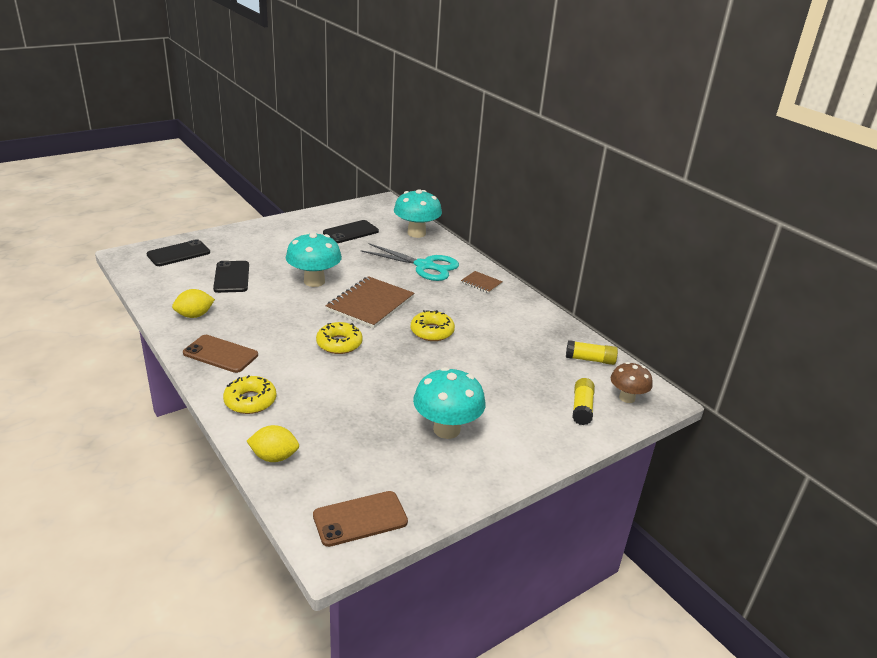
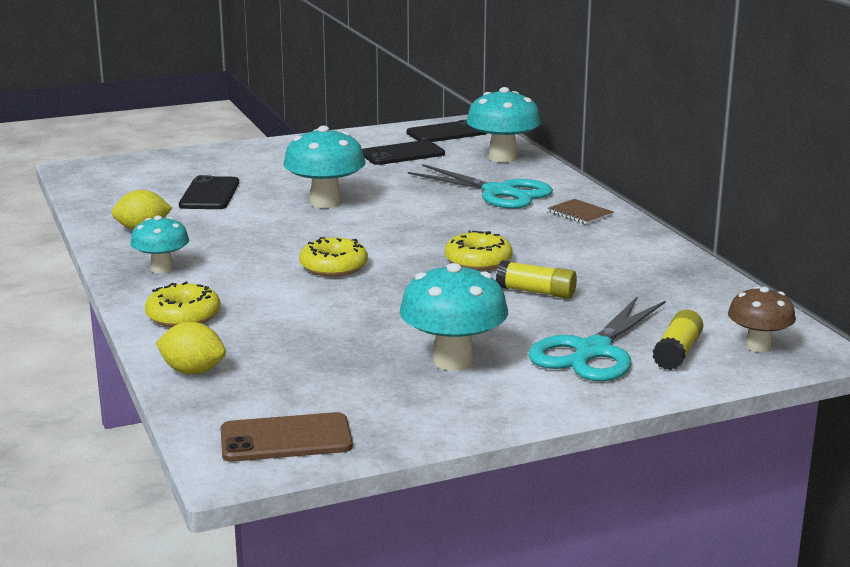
camera: 15 degrees right, 10 degrees down
(178, 253) = (146, 168): black phone -> black phone (446, 133)
(220, 354) = (162, 269): brown phone -> turquoise mushroom
(370, 304) = (398, 228): brown notebook -> none
(531, 412) = (593, 351): none -> turquoise scissors
(590, 359) = (717, 302): yellow glue stick -> yellow glue stick (536, 292)

